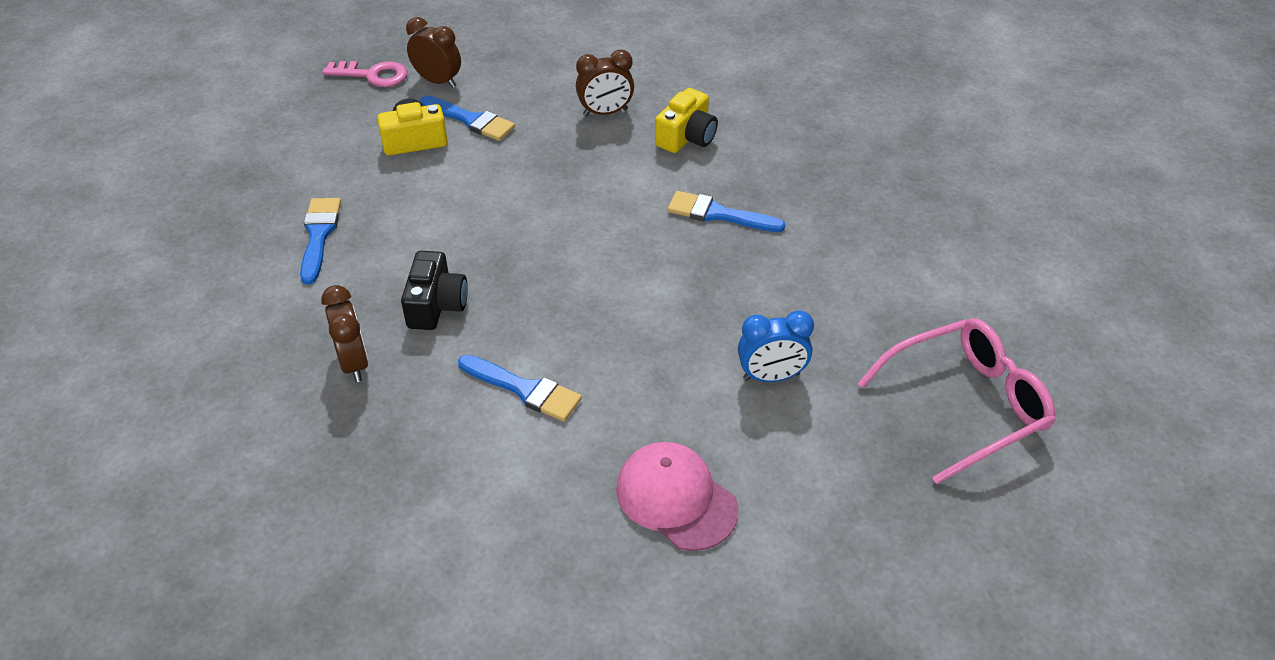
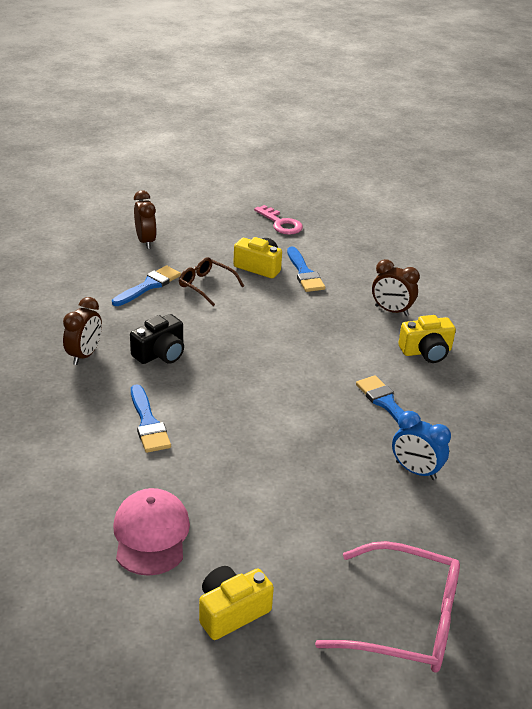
camera: 40 degrees right, 10 degrees down
(384, 196) = (206, 286): none -> brown glasses
(438, 81) = (312, 244): brown clock -> brown clock (145, 241)
(771, 376) = (296, 512): blue clock -> blue clock (415, 471)
(834, 511) = (231, 611): none -> yellow camera

